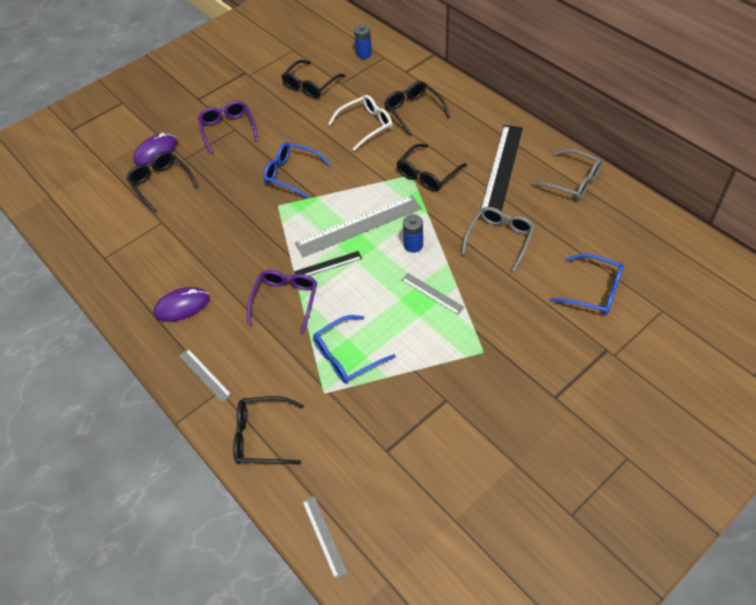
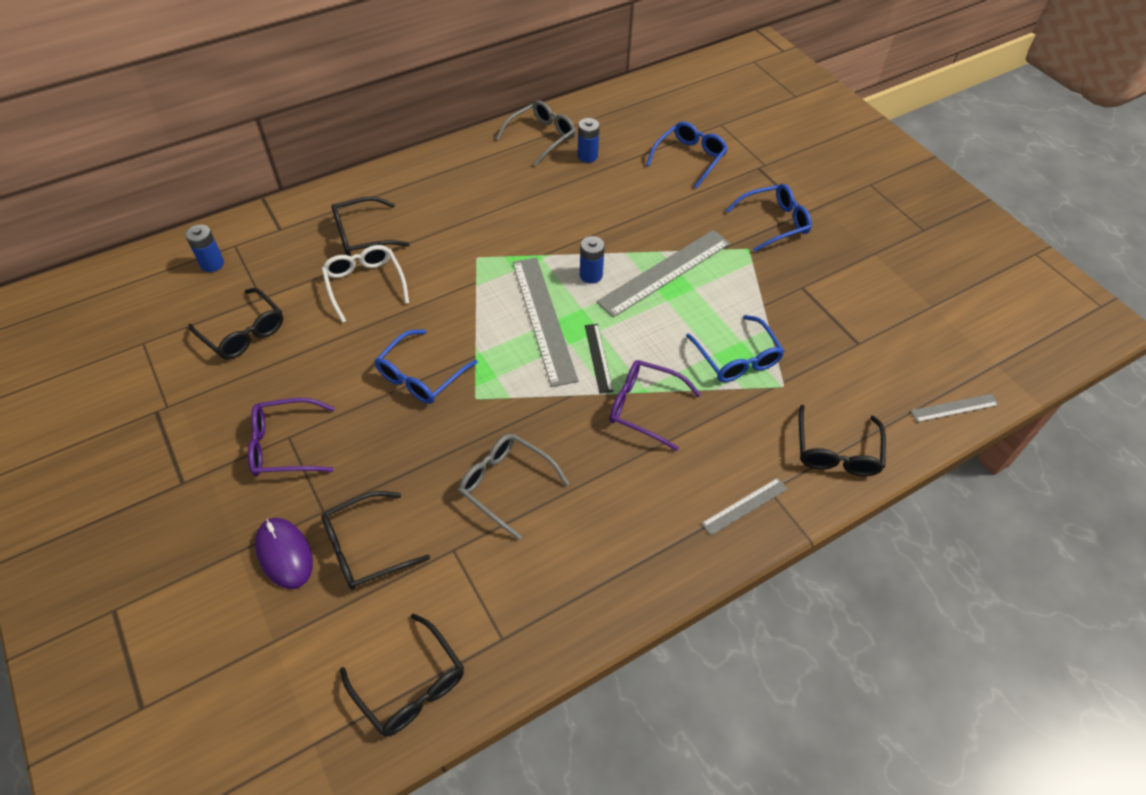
camera: 85 degrees left, 0 degrees up
(182, 306) = (626, 528): purple mouse -> none
(427, 174) = (482, 243): black glasses -> black glasses (410, 686)
(432, 293) = (665, 272): grey ruler -> grey ruler, size x1.99
(499, 239) = (604, 206): grey glasses -> grey glasses (505, 484)
(502, 168) = (500, 182): black ruler -> none
(527, 370) = (774, 222): none -> blue glasses
(561, 216) = (587, 156): none -> blue battery

